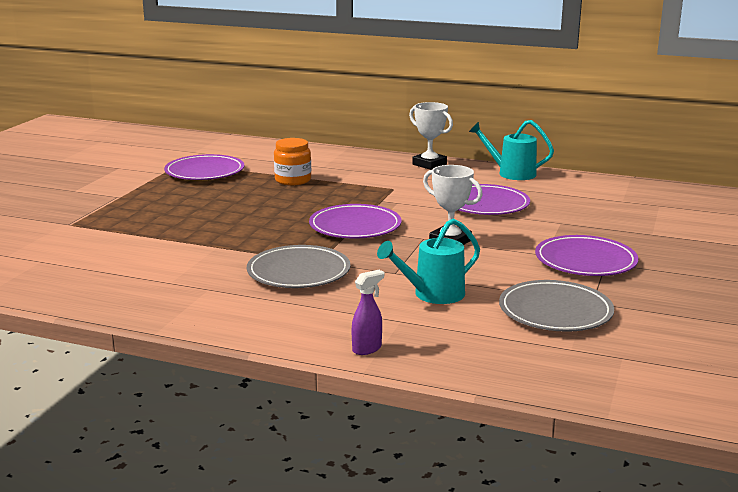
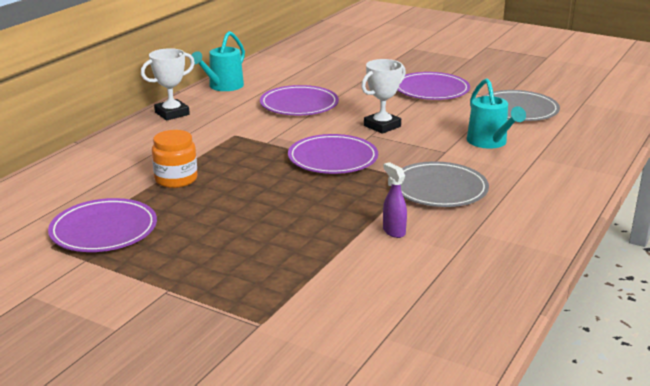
camera: 80 degrees left, 5 degrees up
(367, 349) = (586, 172): purple spray bottle -> purple spray bottle (393, 231)

